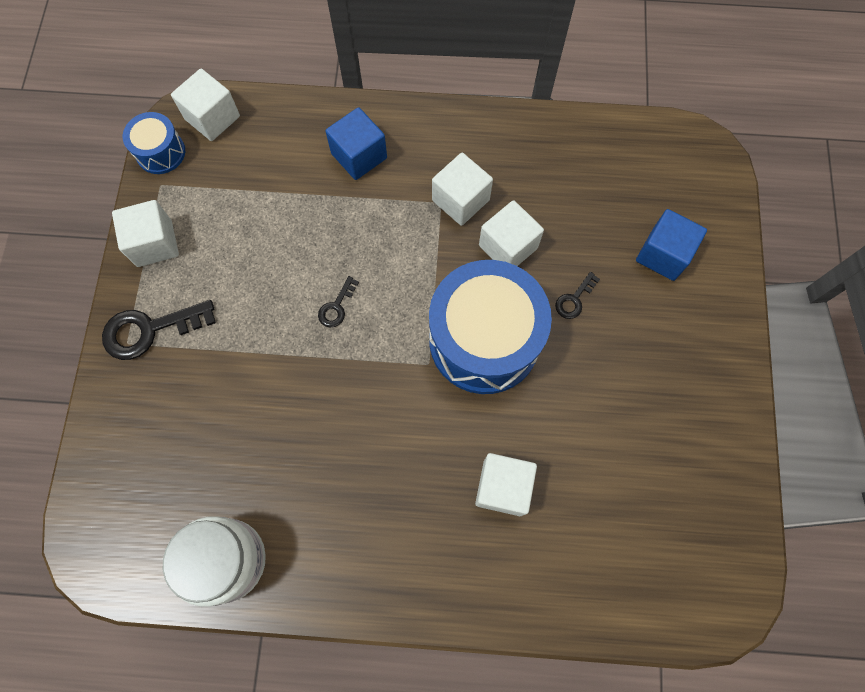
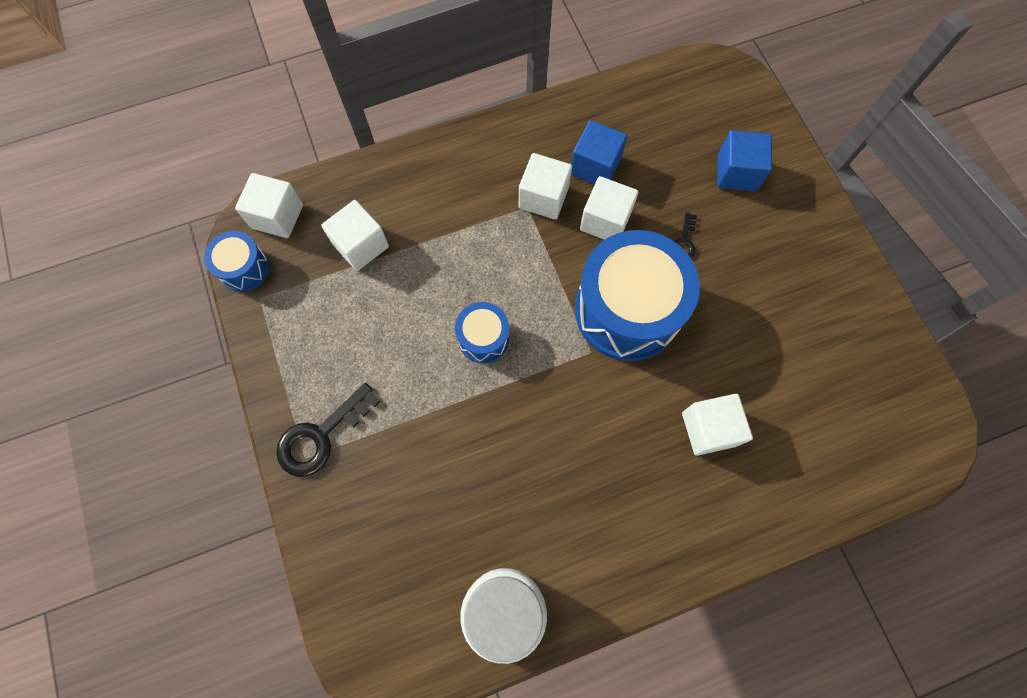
camera: 25 degrees left, 0 degrees up
(154, 243) = (283, 354): white cube -> white cube (361, 245)
(336, 307) = (483, 338): black key -> blue drum
(359, 156) = (433, 195): blue cube -> blue cube (595, 166)

